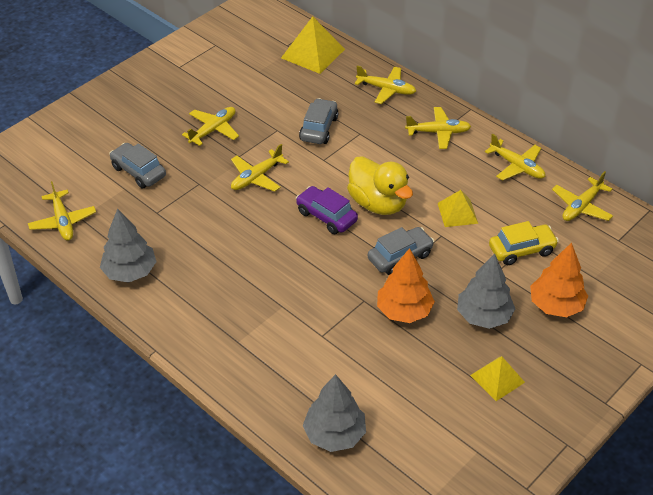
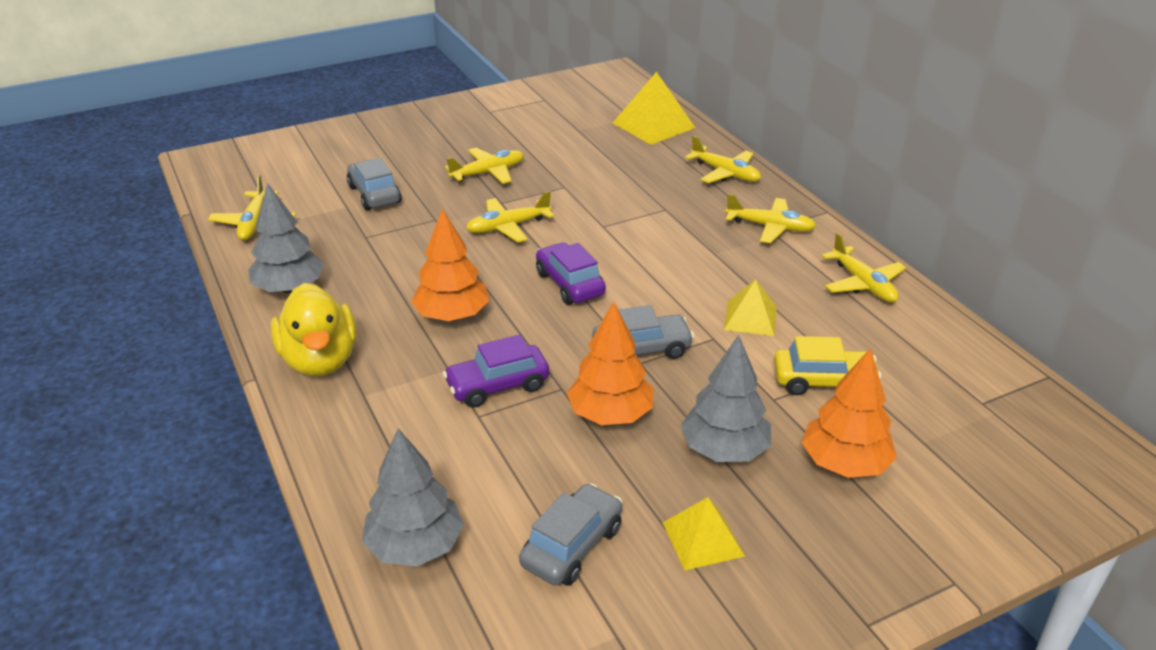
camera: 20 degrees right, 10 degrees down
(260, 264) = (452, 315): none -> orange tree
(319, 128) = (616, 195): grey car -> grey car (572, 546)
(322, 310) = (497, 386): none -> purple car
(378, 203) = (646, 284): yellow duck -> yellow duck (320, 360)
(581, 206) = (939, 349): yellow plane -> none

